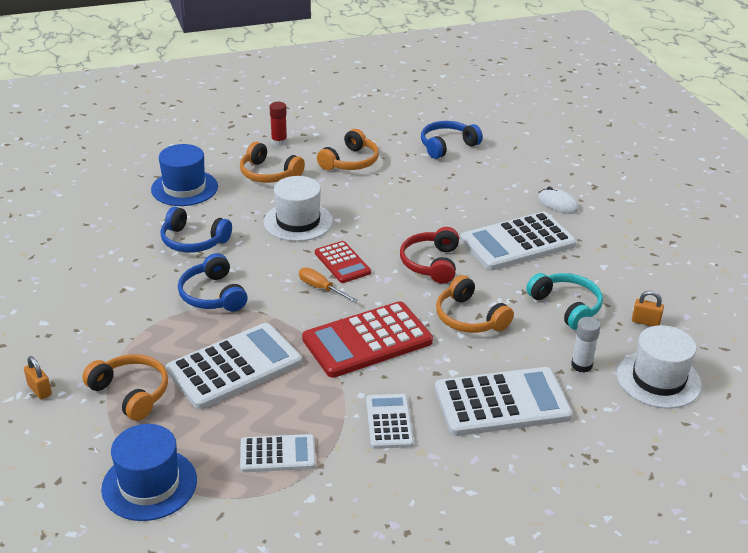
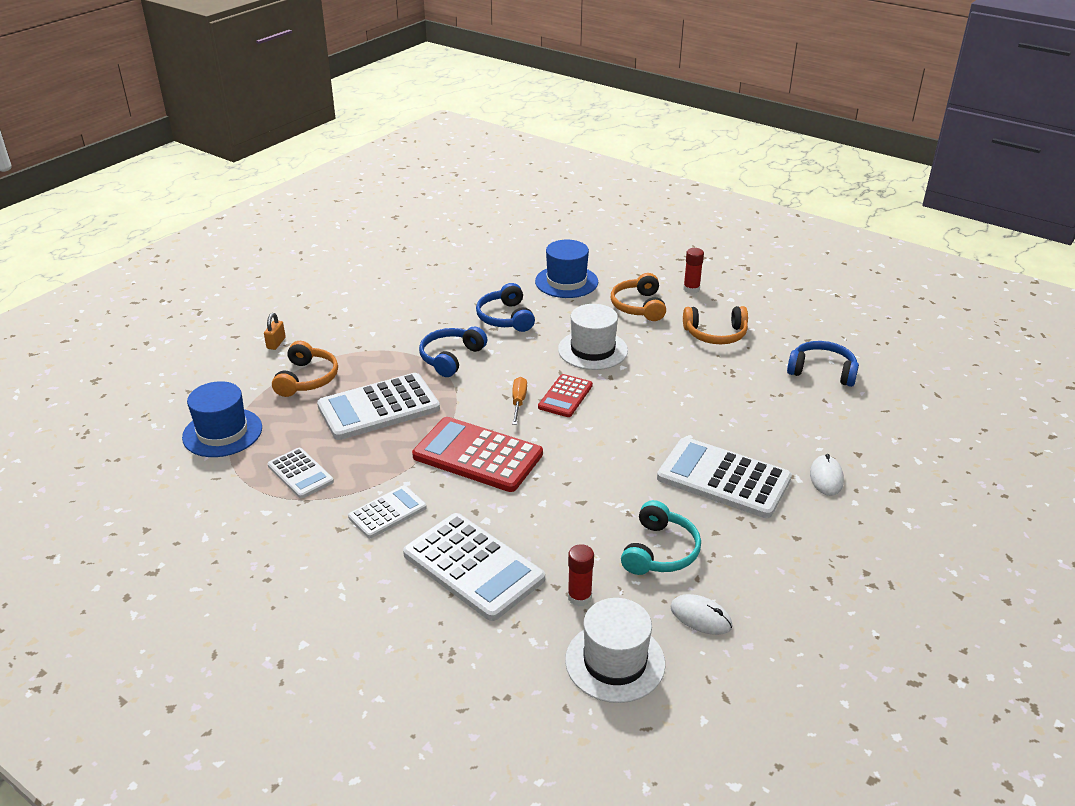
camera: 55 degrees right, 0 degrees up
(234, 367) = (378, 407): white calculator -> white calculator turned 135 degrees clockwise
(431, 263) = (624, 442): red headphones -> none
(469, 318) = (571, 498): orange headphones -> none
(581, 365) = (579, 597): white glue stick -> red glue stick
(645, 322) = (700, 617): orange padlock -> white mouse

